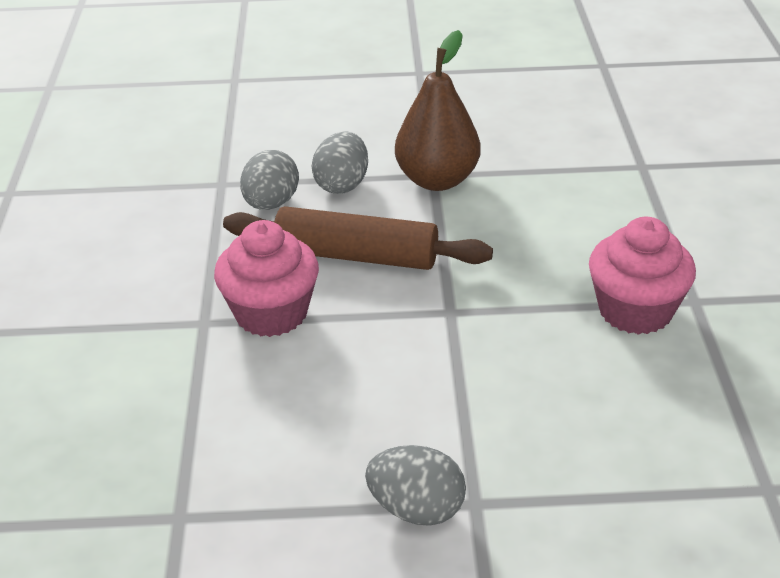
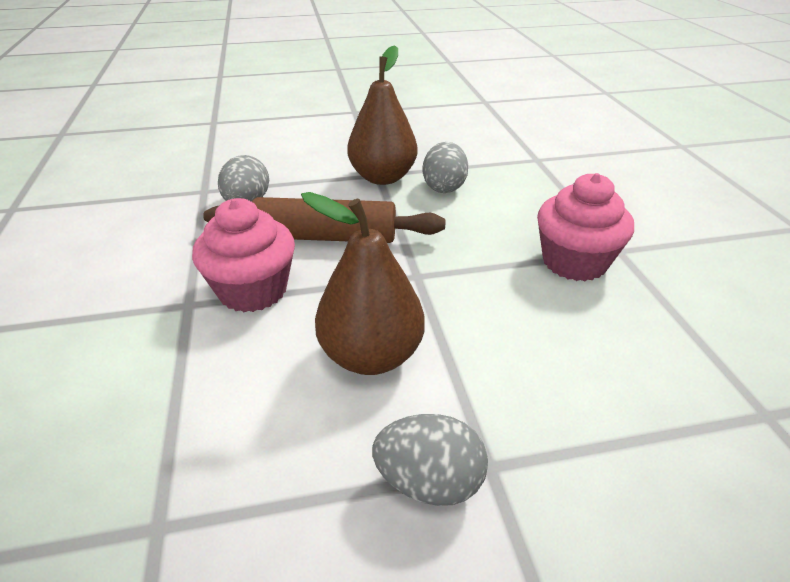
camera: 10 degrees left, 0 degrees up
(342, 185) = (306, 185): grey egg -> grey egg (444, 187)
(384, 393) = (371, 355): none -> brown pear

